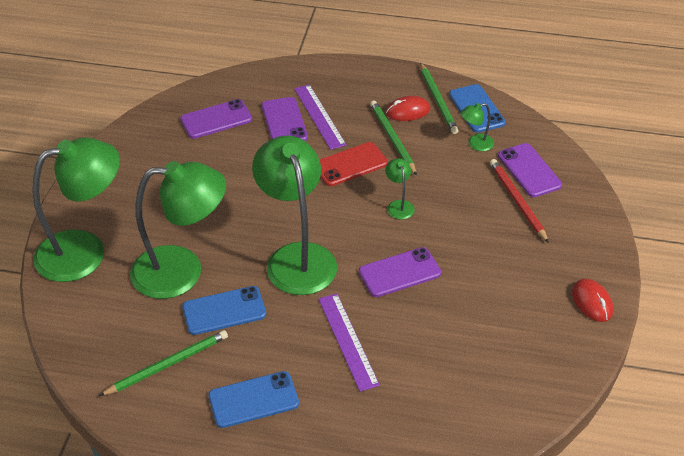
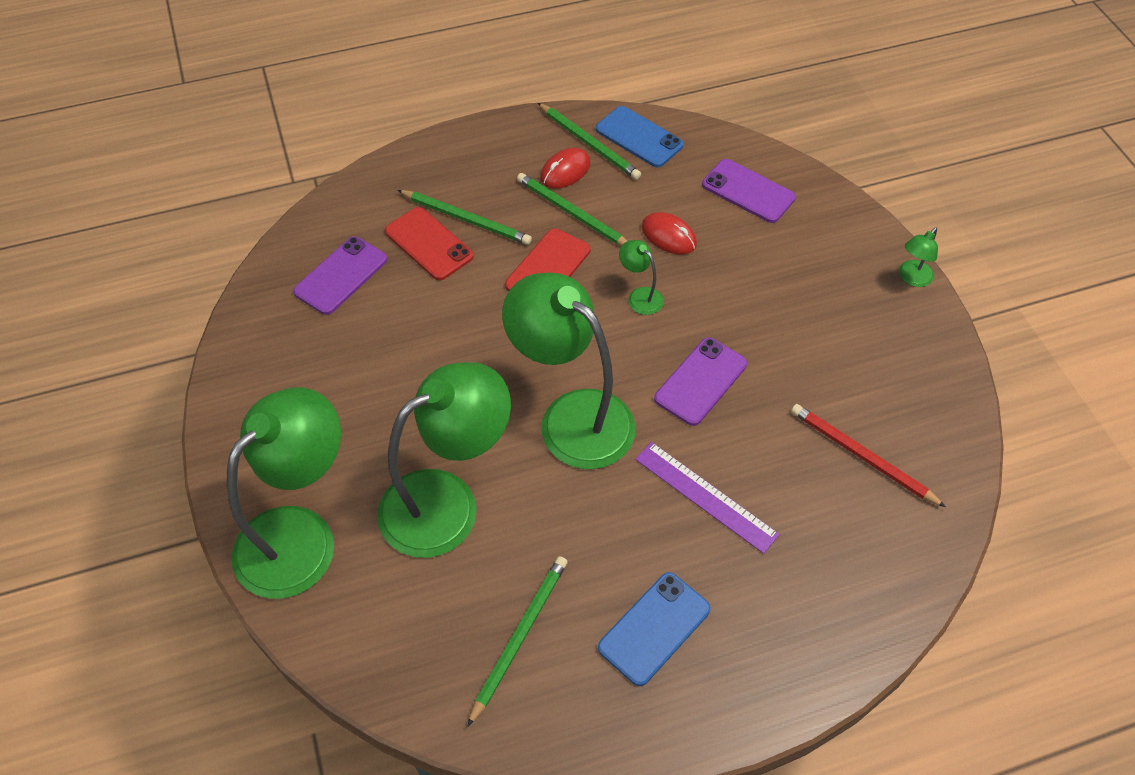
camera: 30 degrees left, 10 degrees up
(224, 311) = (536, 530): blue phone -> none
(284, 122) = (429, 244): purple phone -> red phone
(319, 116) = (466, 219): purple ruler -> green pencil
(475, 144) = (669, 182): green lamp -> green lamp (911, 278)
(517, 201) = (762, 234): red pencil -> red pencil (861, 456)
(592, 302) = (919, 322): red mouse -> red mouse (668, 236)

